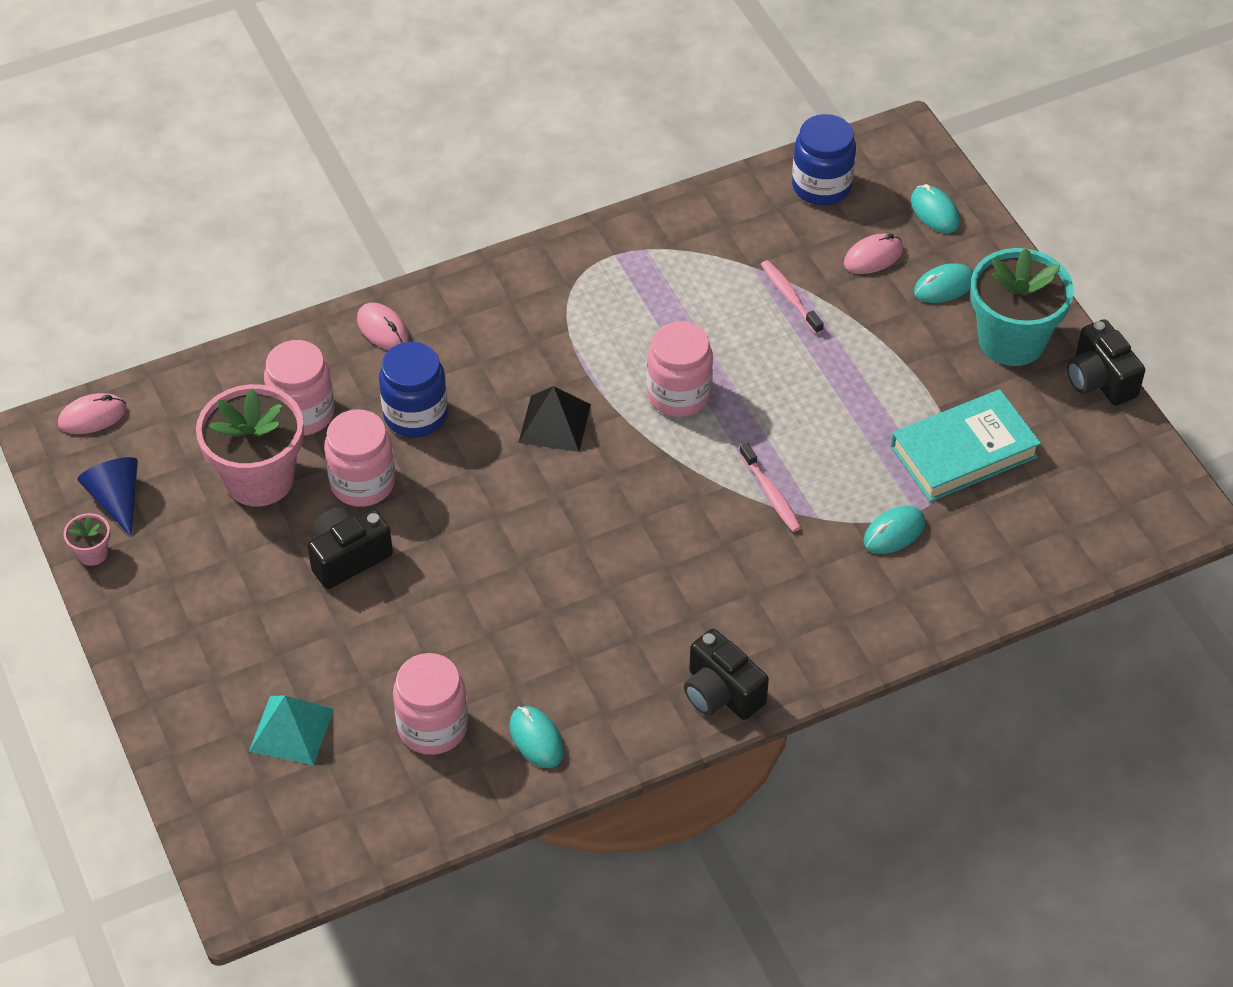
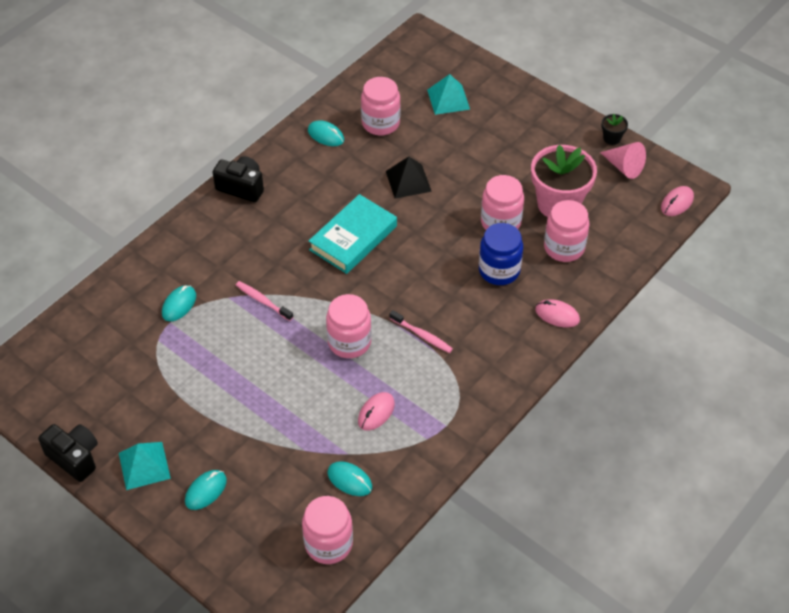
camera: 155 degrees right, 0 degrees up
(92, 553) = (612, 138): pink flower pot -> black flower pot
(116, 499) = (624, 167): blue cone -> pink cone
(348, 557) = (479, 182): black camera -> none
(554, 423) = (414, 296): black pyramid -> black pyramid (408, 181)
(789, 297) = (310, 440): pink toothbrush -> pink toothbrush (422, 335)
(821, 186) = (328, 543): blue jar -> pink jar
(873, 257) = (265, 496): pink mouse -> pink mouse (376, 412)
(934, 212) = (234, 554): turquoise mouse -> turquoise mouse (349, 480)
(963, 451) = (152, 371): turquoise book -> turquoise book (353, 238)
(1011, 340) = (144, 465): turquoise flower pot -> turquoise pyramid

